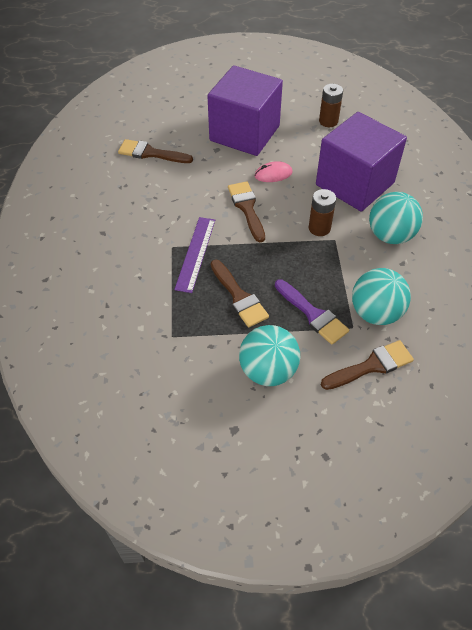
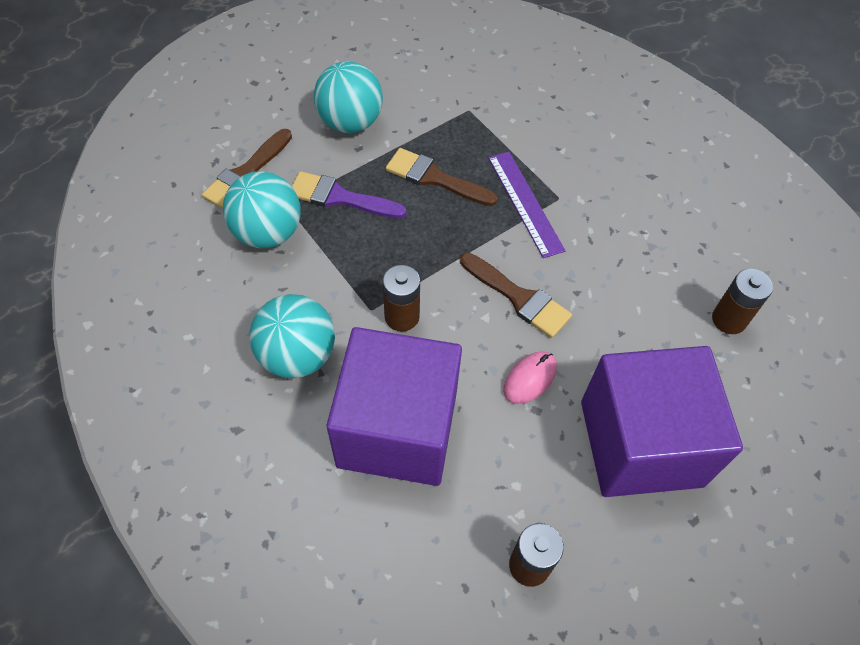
camera: 145 degrees right, 5 degrees up
(150, 153) = (728, 320): brown brush -> brown battery

